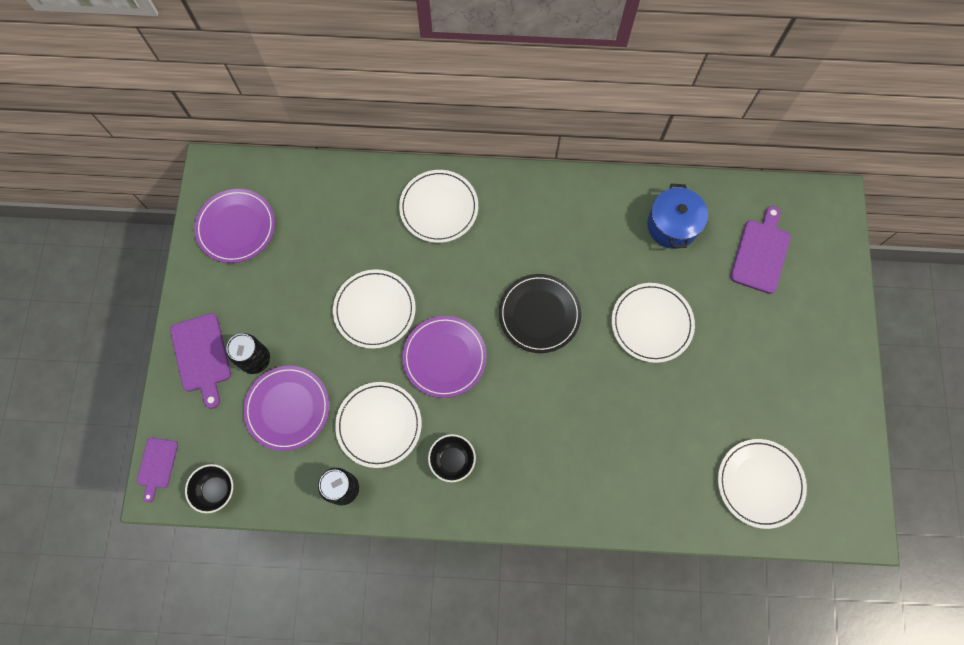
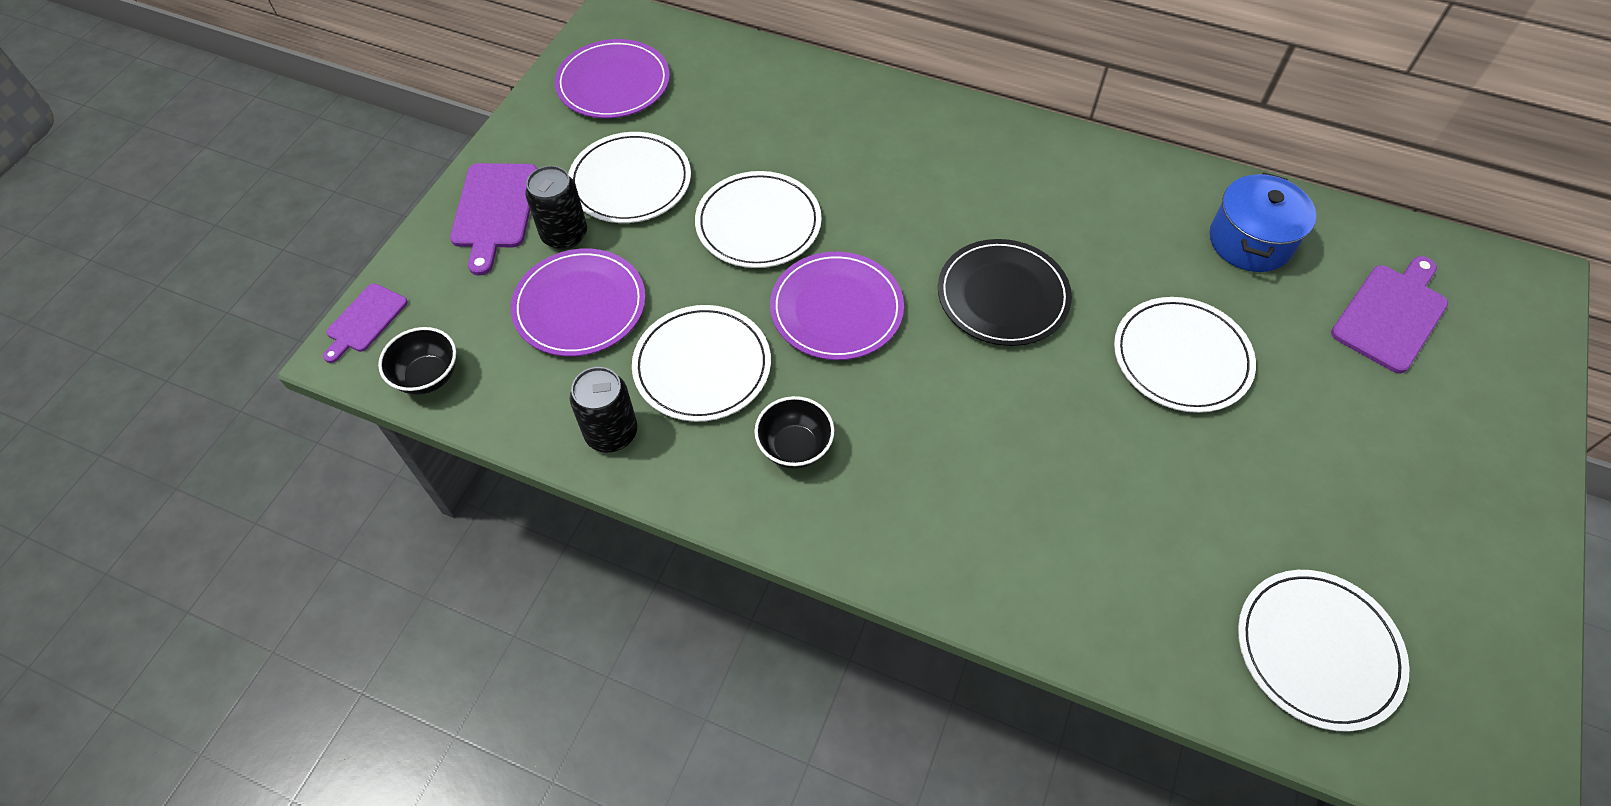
camera: 20 degrees right, 15 degrees down
(439, 208) = (899, 131): white plate -> white plate (630, 181)

